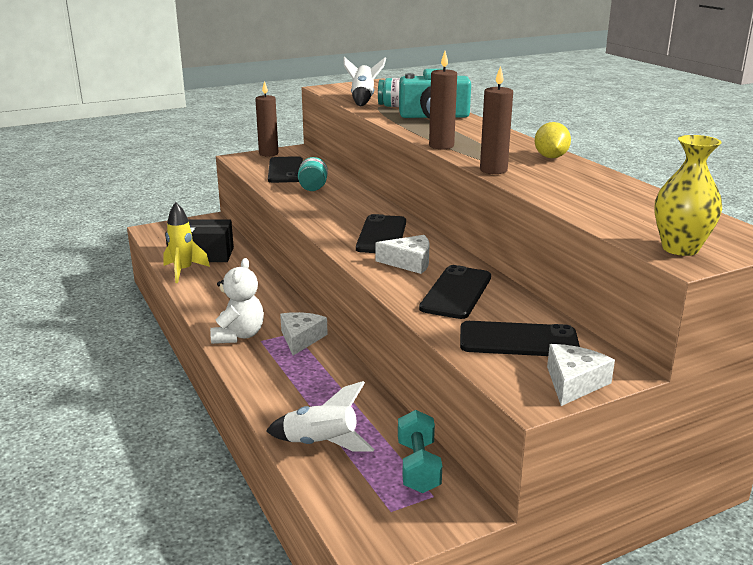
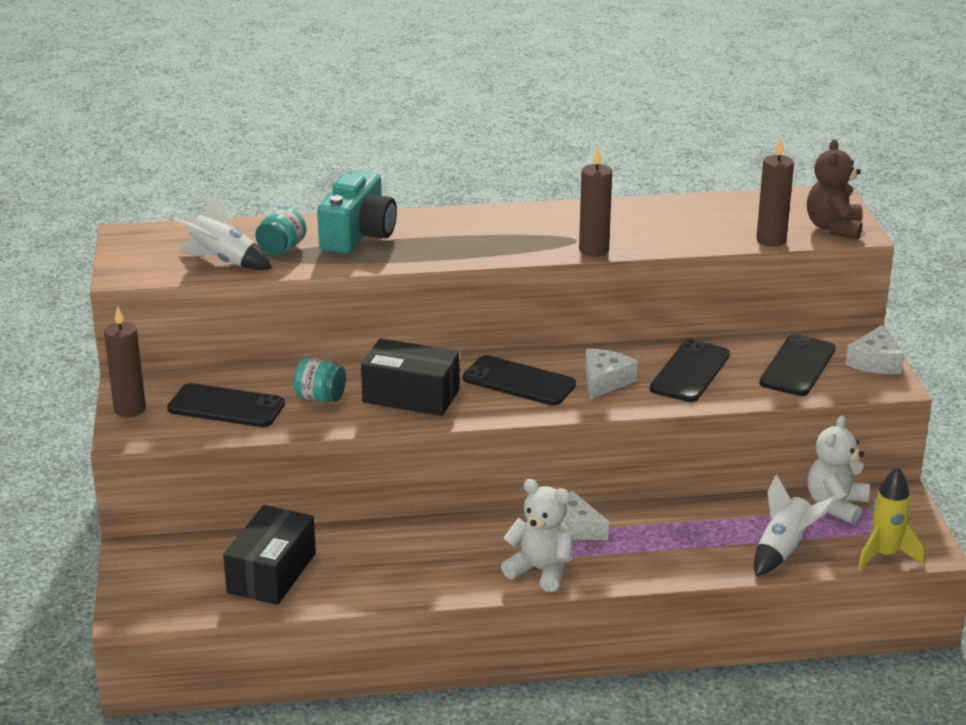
camera: 70 degrees left, 5 degrees up
(183, 271) = (321, 594): yellow rocket -> yellow rocket (885, 555)
(334, 209) = (411, 396): none -> black box
(418, 467) = (836, 505): turquoise dumbbell -> white teddy bear
(441, 146) = (488, 257): brown candle -> brown candle (771, 240)
(456, 293) = (690, 372): black phone -> black phone turned 75 degrees clockwise
(550, 157) = (569, 213): yellow lemon -> none
(574, 383) = (875, 362): white cheese -> white cheese turned 120 degrees counterclockwise
(680, 248) = (834, 228): yellow vase -> brown teddy bear

